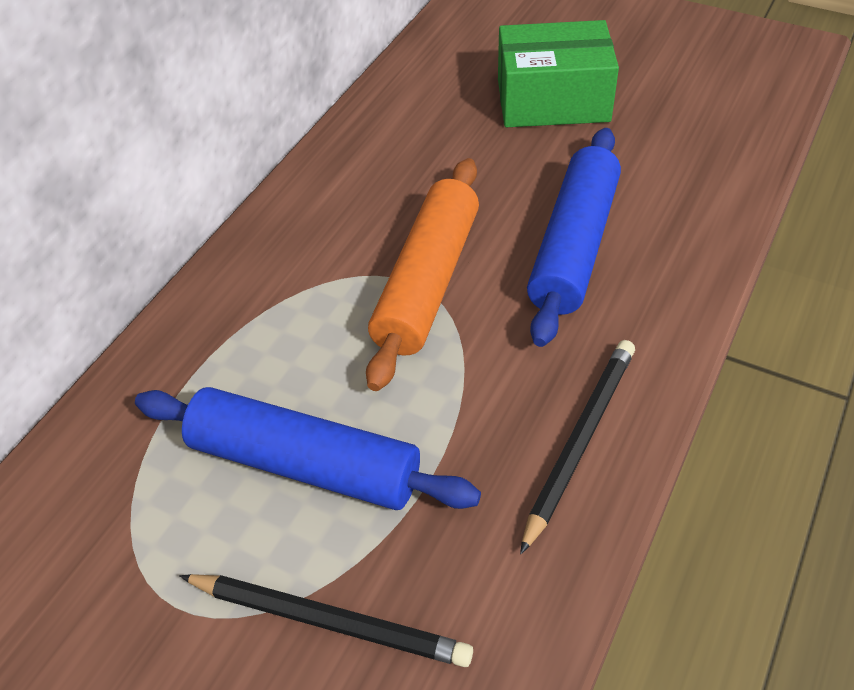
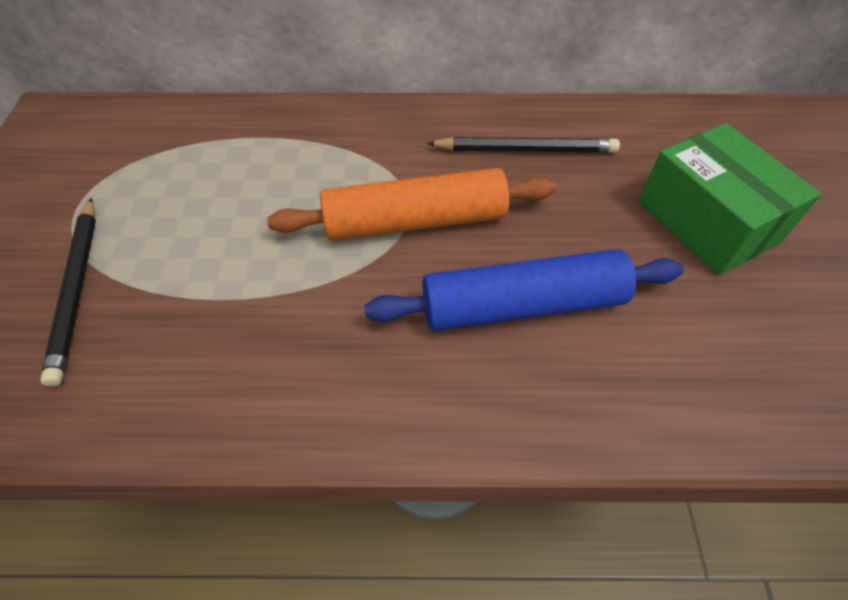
camera: 60 degrees right, 5 degrees up
(304, 464) = (205, 223): blue rolling pin -> none
(580, 441) = (290, 389): black pencil -> black pencil (525, 150)

